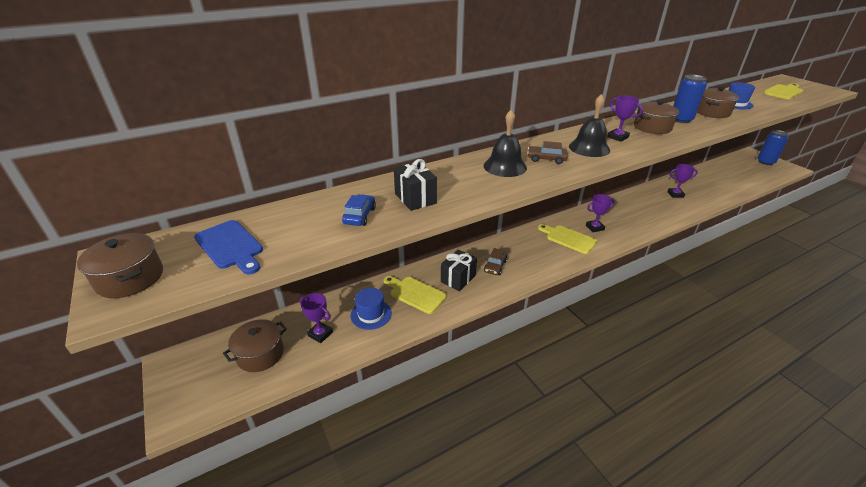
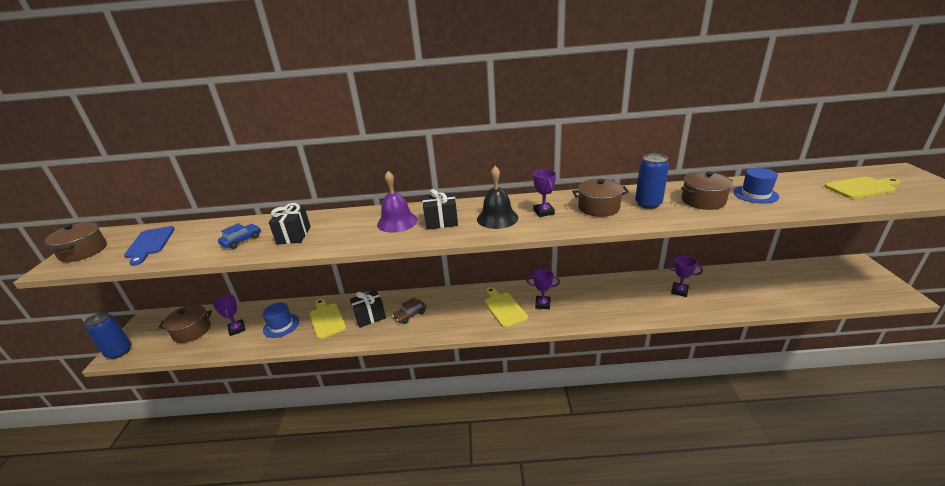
camera: 30 degrees right, 5 degrees down
(505, 166) = (397, 222): black bell -> purple bell
(546, 159) = (441, 222): brown car -> black gift
(765, 162) = (866, 278): blue can -> blue can (119, 352)

